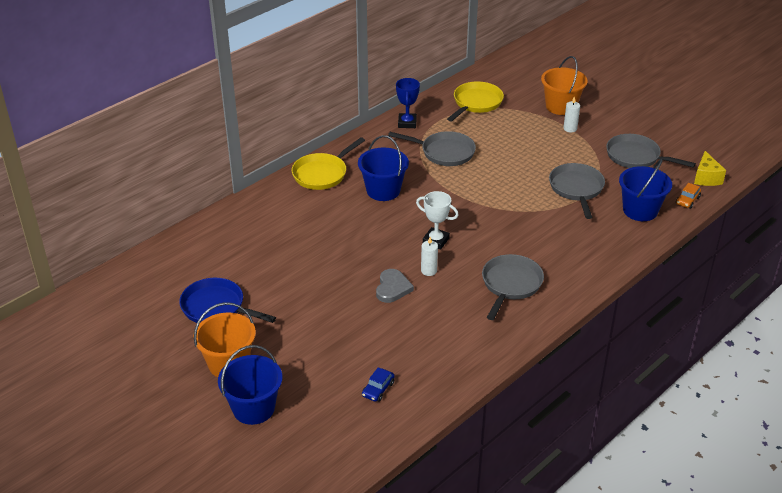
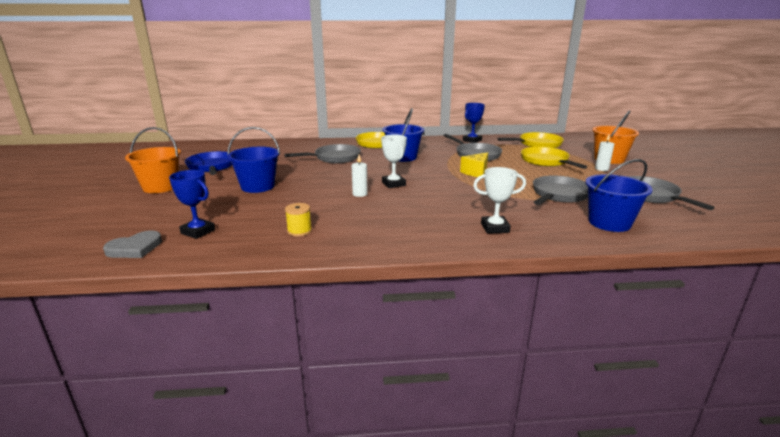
camera: 40 degrees right, 15 degrees down
(253, 408) = (121, 208): blue bucket -> blue bucket (258, 186)
(378, 389) = (198, 231): blue car -> blue trophy
(392, 288) = (319, 193): grey heart -> grey heart (135, 248)
(452, 341) = (299, 231): none -> yellow spool
(510, 285) = (406, 221): grey pan -> grey pan (334, 158)
(516, 136) = (546, 161): none -> yellow pan
(578, 258) = (495, 228): none -> white trophy
(687, 200) = (679, 233): orange car -> none
(706, 178) = (724, 227): yellow cheese -> yellow cheese (476, 172)

